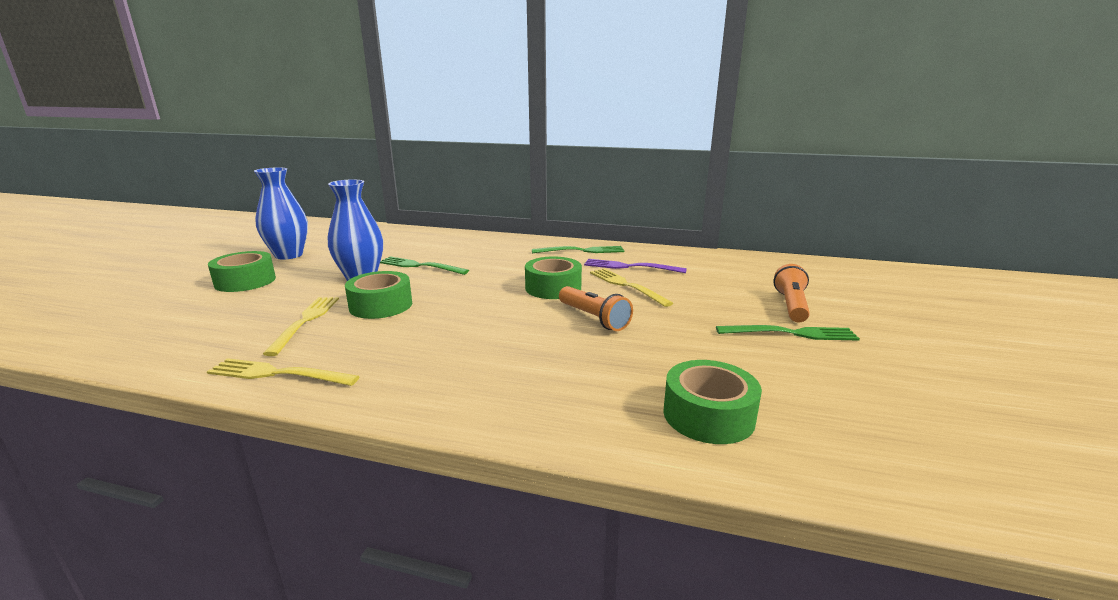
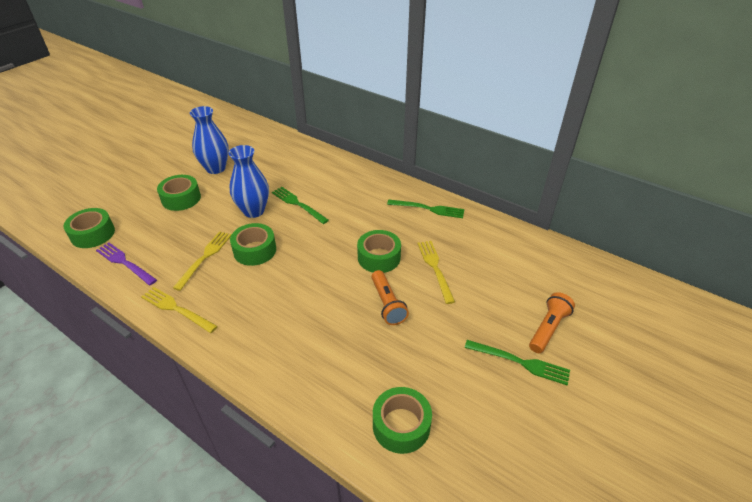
camera: 20 degrees right, 20 degrees up
(96, 328) = (93, 234): none -> green tape
(629, 267) = (453, 242): purple fork -> purple fork (124, 262)

